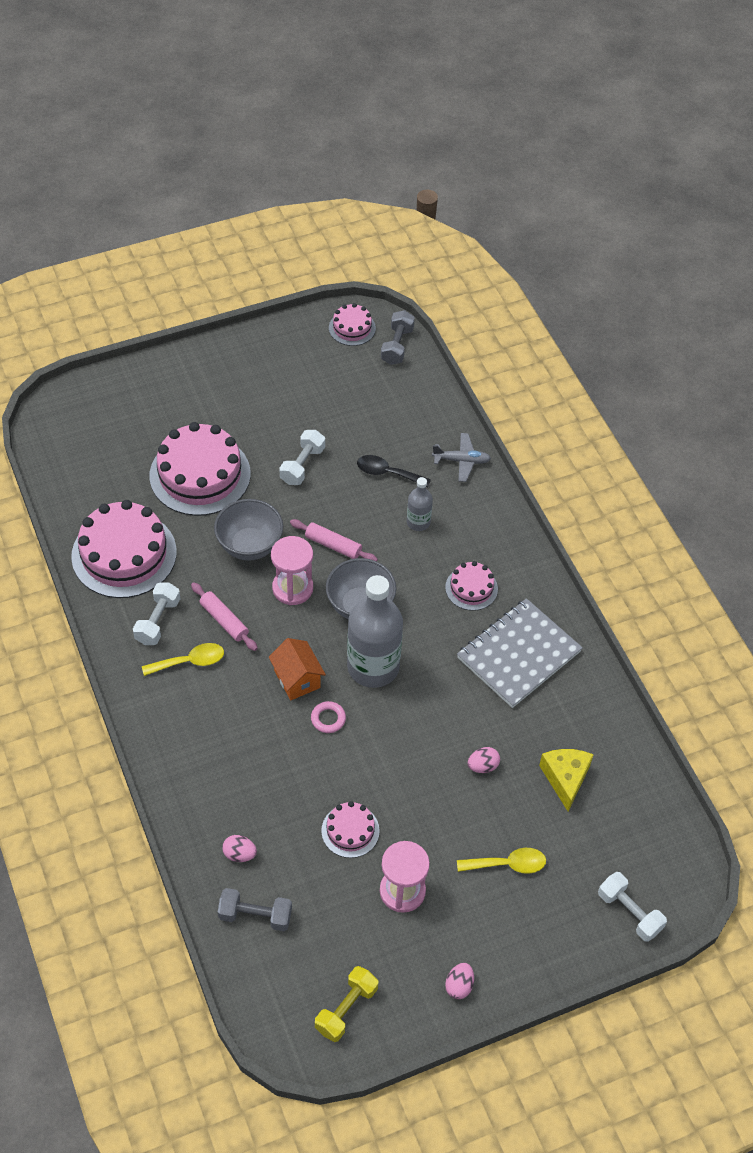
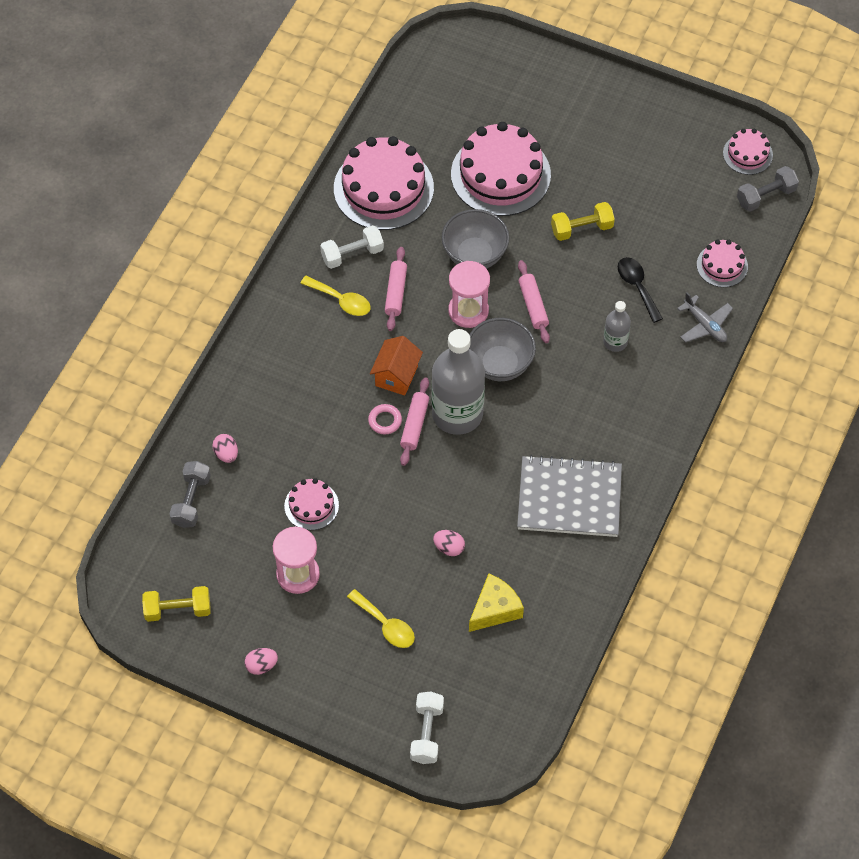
camera: 50 degrees right, 5 degrees up
(255, 915) = (191, 501): grey dumbbell -> grey dumbbell turned 45 degrees clockwise
(302, 465) = (581, 229): white dumbbell -> yellow dumbbell
(353, 702) = (414, 425): none -> pink rolling pin
(471, 588) = (594, 422): pink cake -> pink cake (722, 265)

